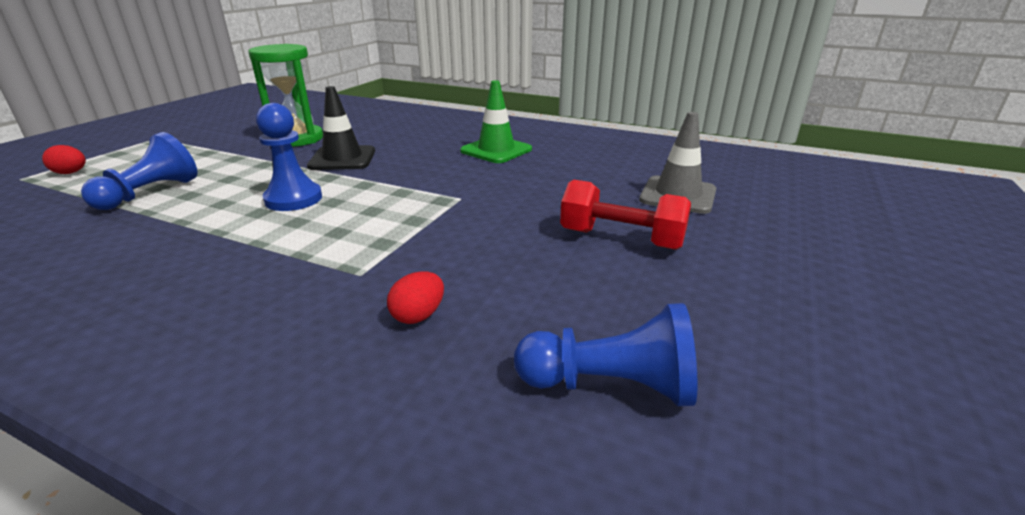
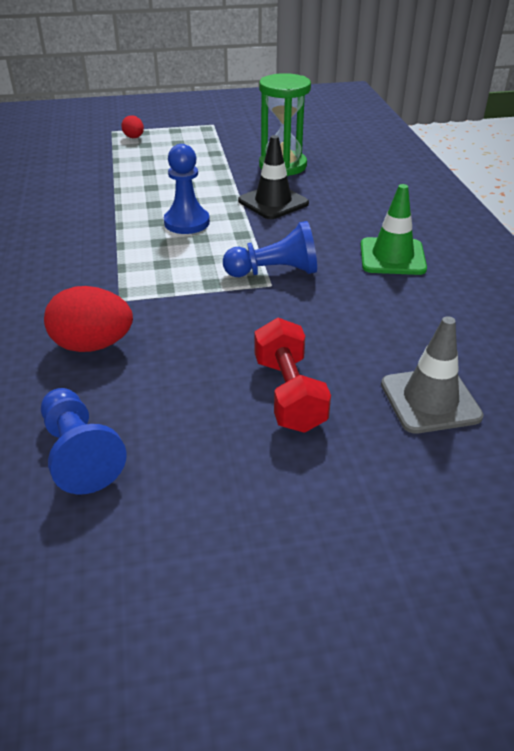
camera: 55 degrees right, 10 degrees up
(150, 193) = (138, 175): blue pawn -> blue pawn (274, 272)
(418, 315) = (93, 345): red egg -> red egg, size x1.87

